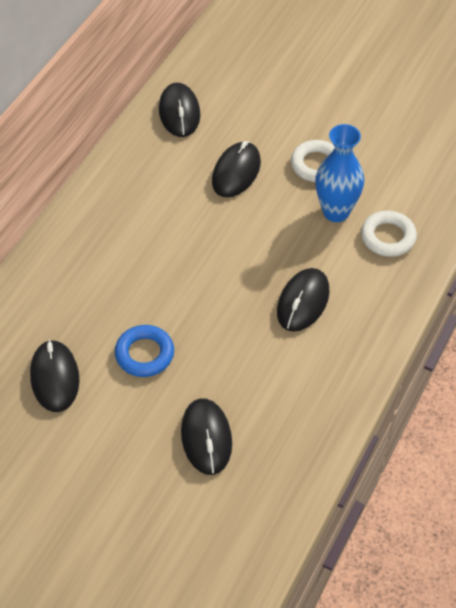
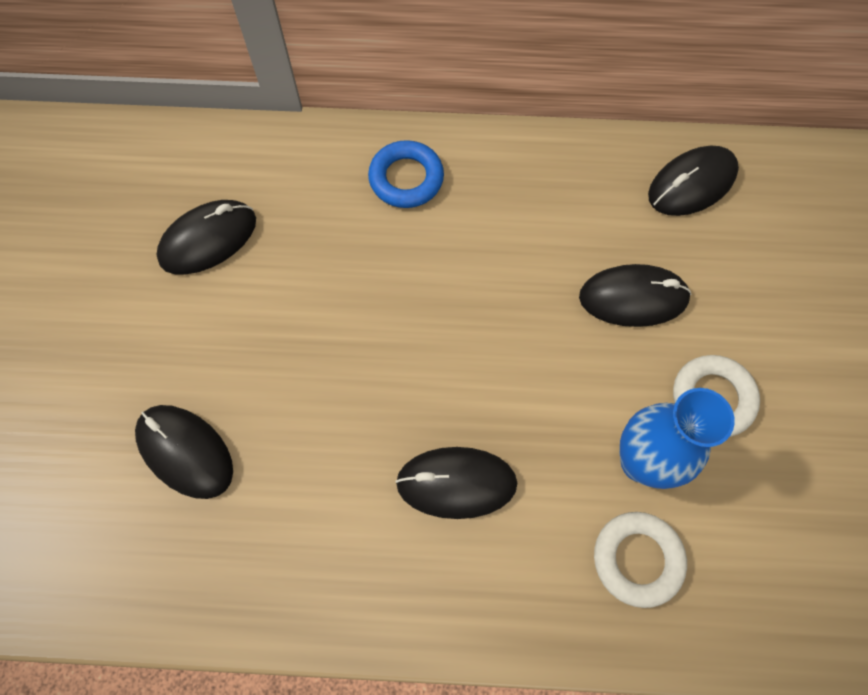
camera: 65 degrees right, 15 degrees up
(144, 354) = (283, 321): blue ring -> blue ring (406, 178)
(206, 438) = (185, 452): black mouse -> black mouse turned 75 degrees clockwise

